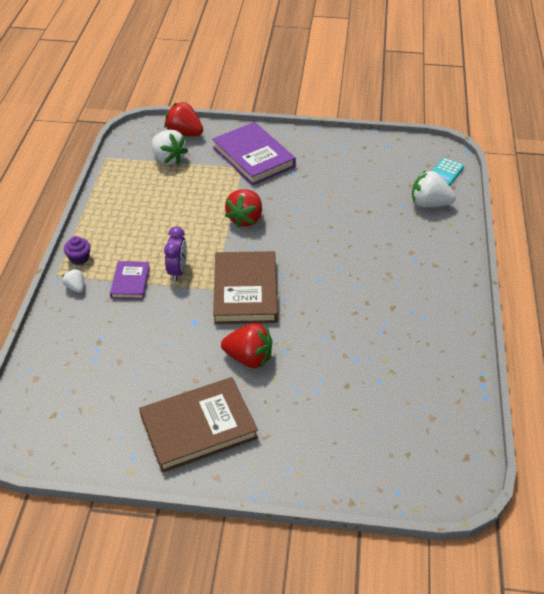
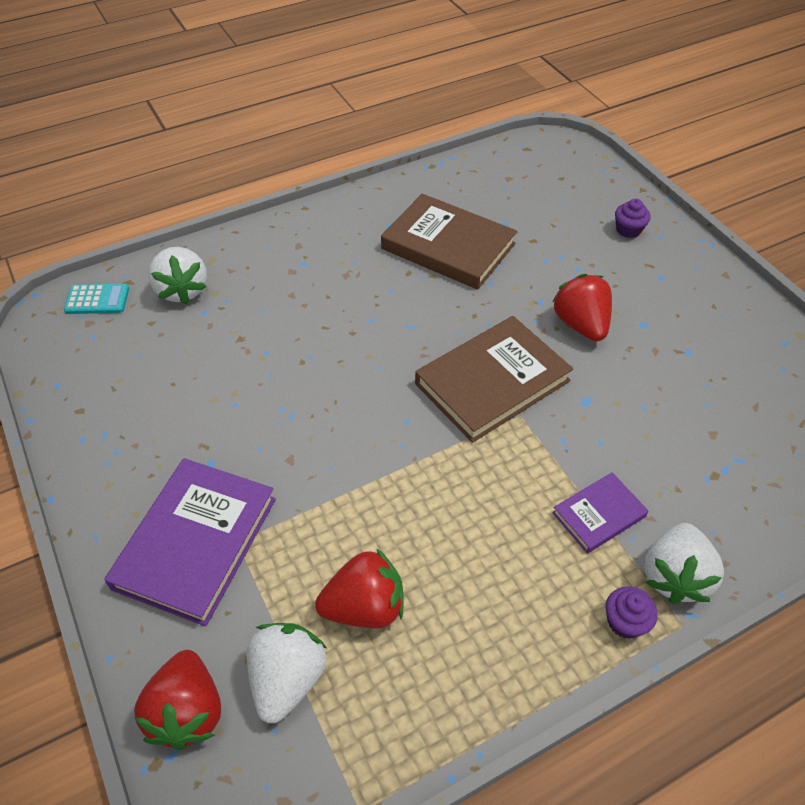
camera: 125 degrees left, 5 degrees up
(76, 287) = (674, 576): white strawberry -> white strawberry, size x1.88
(178, 271) = (528, 473): purple clock -> none
(198, 427) = (699, 315): brown book -> brown book (448, 246)
(245, 219) = (360, 461): red strawberry -> red strawberry (365, 607)
(312, 452) = (628, 230): none -> purple cupcake

